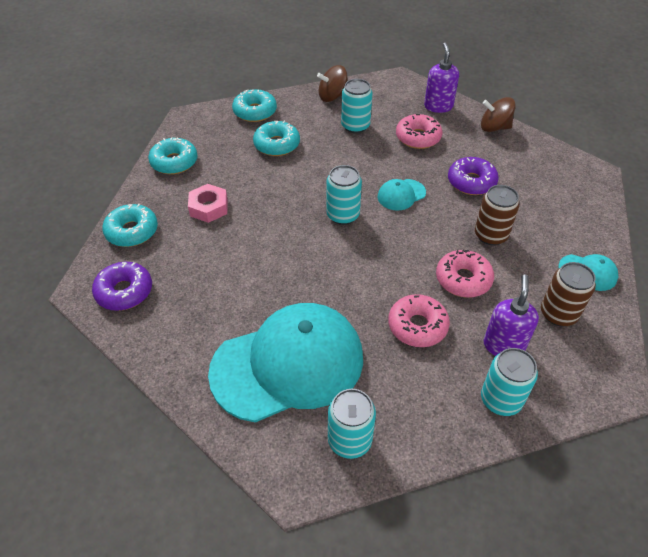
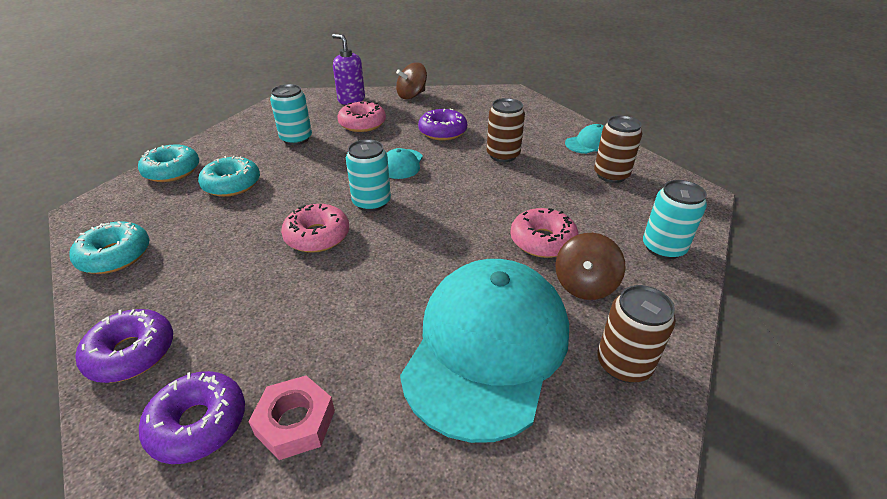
camera: 45 degrees left, 10 degrees down
(132, 231) = (131, 353): turquoise donut -> purple donut
(209, 207) = (216, 271): pink nut -> pink nut (295, 422)
(332, 96) = (245, 128): brown spinning top -> brown spinning top (584, 285)
(349, 440) = (623, 364): turquoise can -> brown can
(463, 279) = (526, 191): pink donut -> pink donut (317, 236)
(503, 345) = (612, 214): purple soap dispenser -> none

